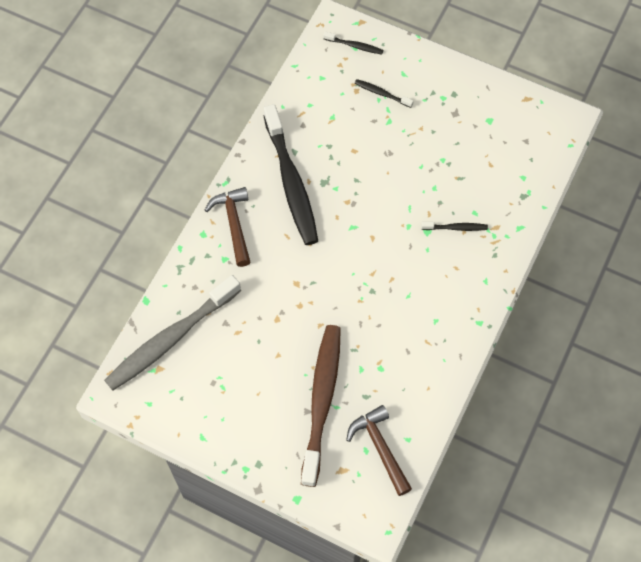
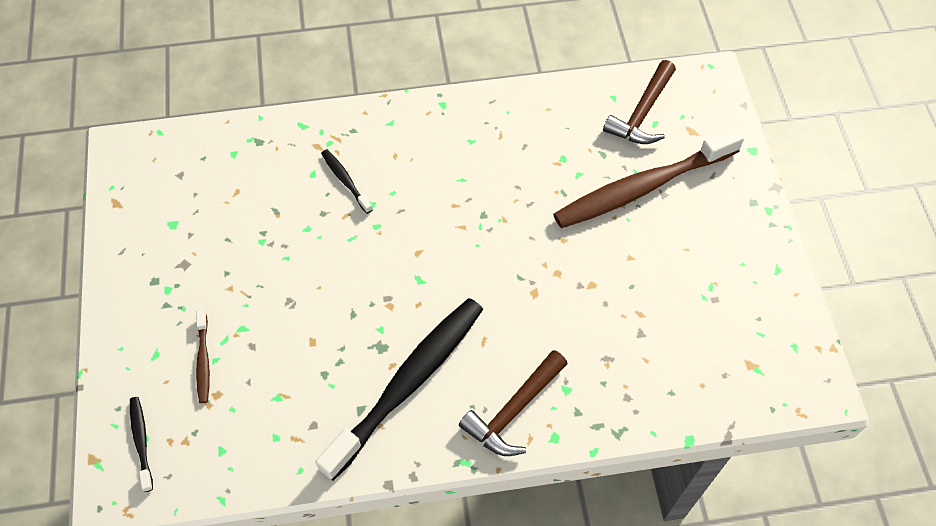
camera: 125 degrees left, 5 degrees down
(171, 338) = (708, 377): grey toothbrush -> none
(382, 93) = (203, 361): black toothbrush -> brown toothbrush

